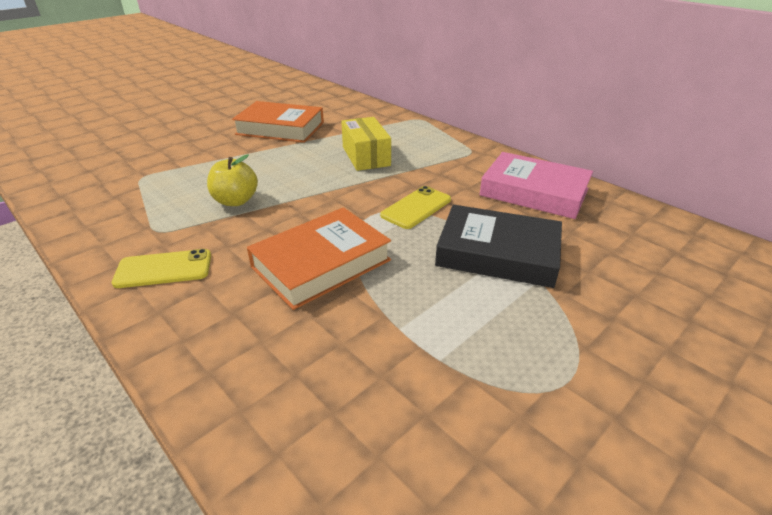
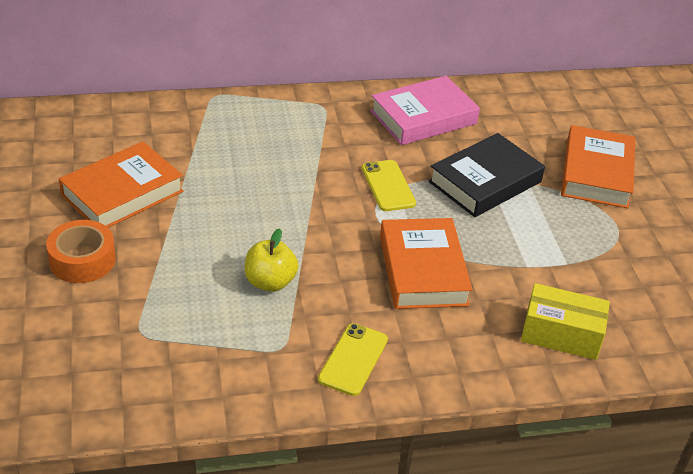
camera: 60 degrees left, 5 degrees up
(202, 139) = (82, 260): none -> orange tape
(366, 156) = (263, 167): yellow box -> yellow box (561, 334)
(636, 324) = (596, 173): none -> orange book

